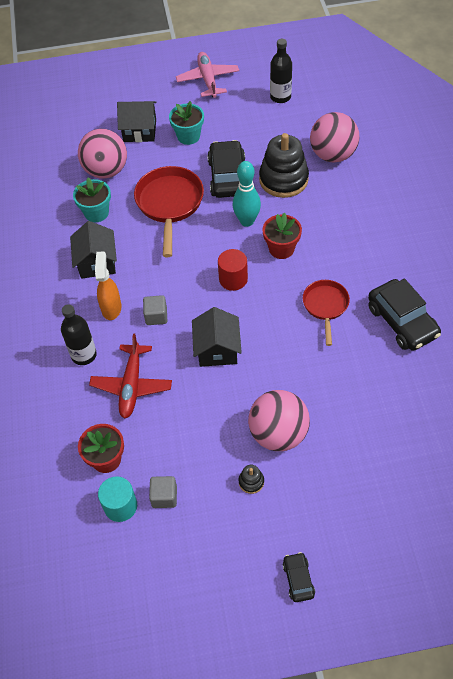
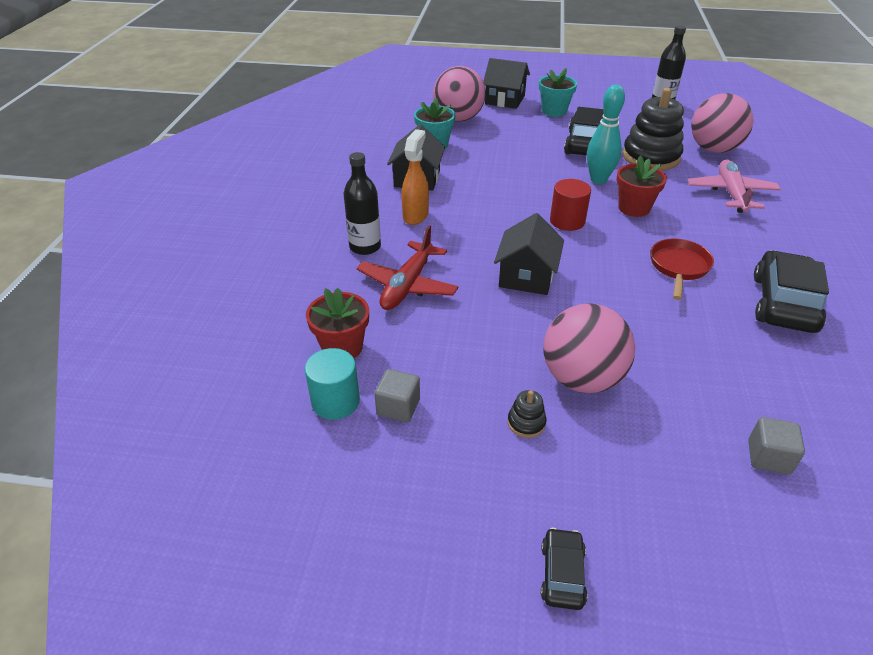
camera: 15 degrees right, 15 degrees down
(156, 316) = (464, 233): grey cube -> grey cube (768, 457)
(169, 204) = (515, 152): red pan -> none
(208, 79) = (588, 80): pink plane -> pink plane (731, 193)
(402, 321) = (783, 303): black car -> black car turned 150 degrees counterclockwise

